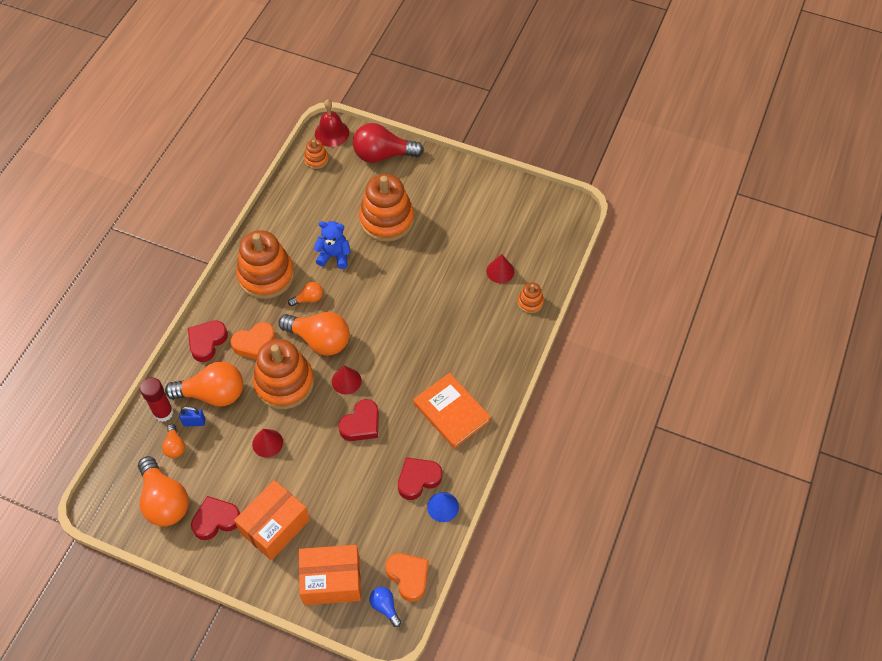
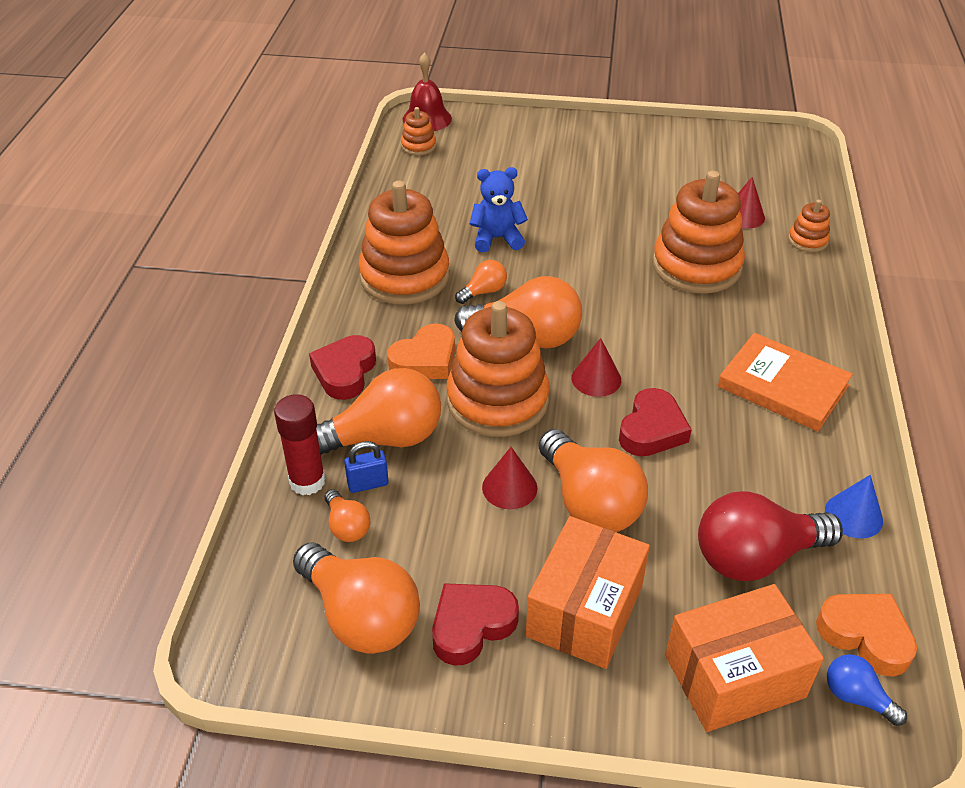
camera: 15 degrees left, 15 degrees down
(306, 463) = (590, 502): none -> orange light bulb
(383, 155) = (509, 129): red light bulb -> red light bulb (755, 557)
(387, 220) = (551, 189): orange stacking toy -> orange stacking toy (696, 266)
(418, 479) = (789, 485): red heart -> none

